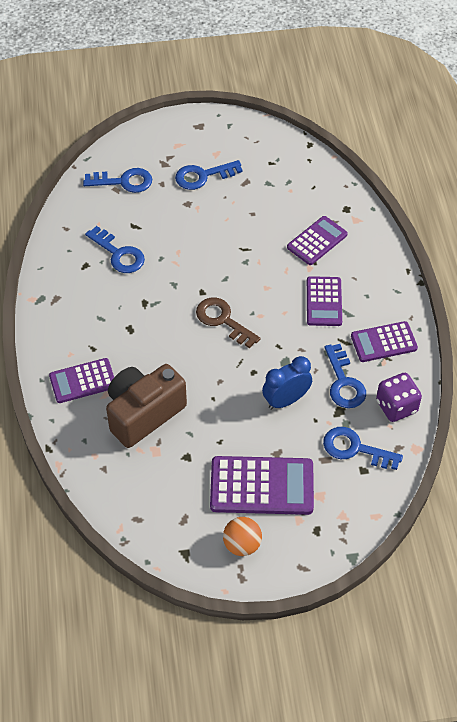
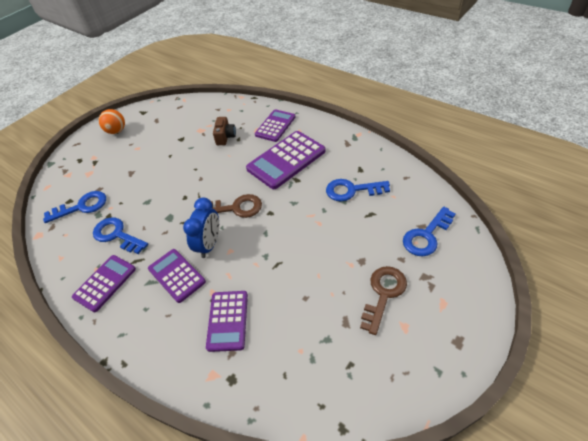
camera: 140 degrees right, 5 degrees down
(143, 413) = (225, 137): brown camera -> brown camera, size x0.48
(203, 176) = (383, 294): blue key -> brown key
(262, 486) = (126, 155): purple calculator -> purple calculator (286, 160)
(286, 400) = (148, 198): blue clock -> blue clock (209, 244)
(396, 406) = (67, 248): purple dice -> none

